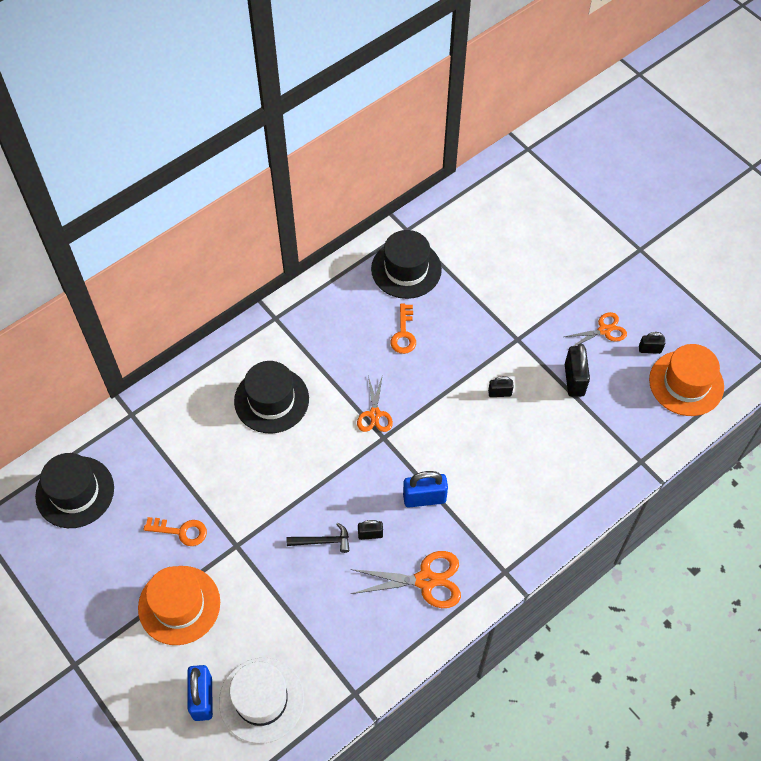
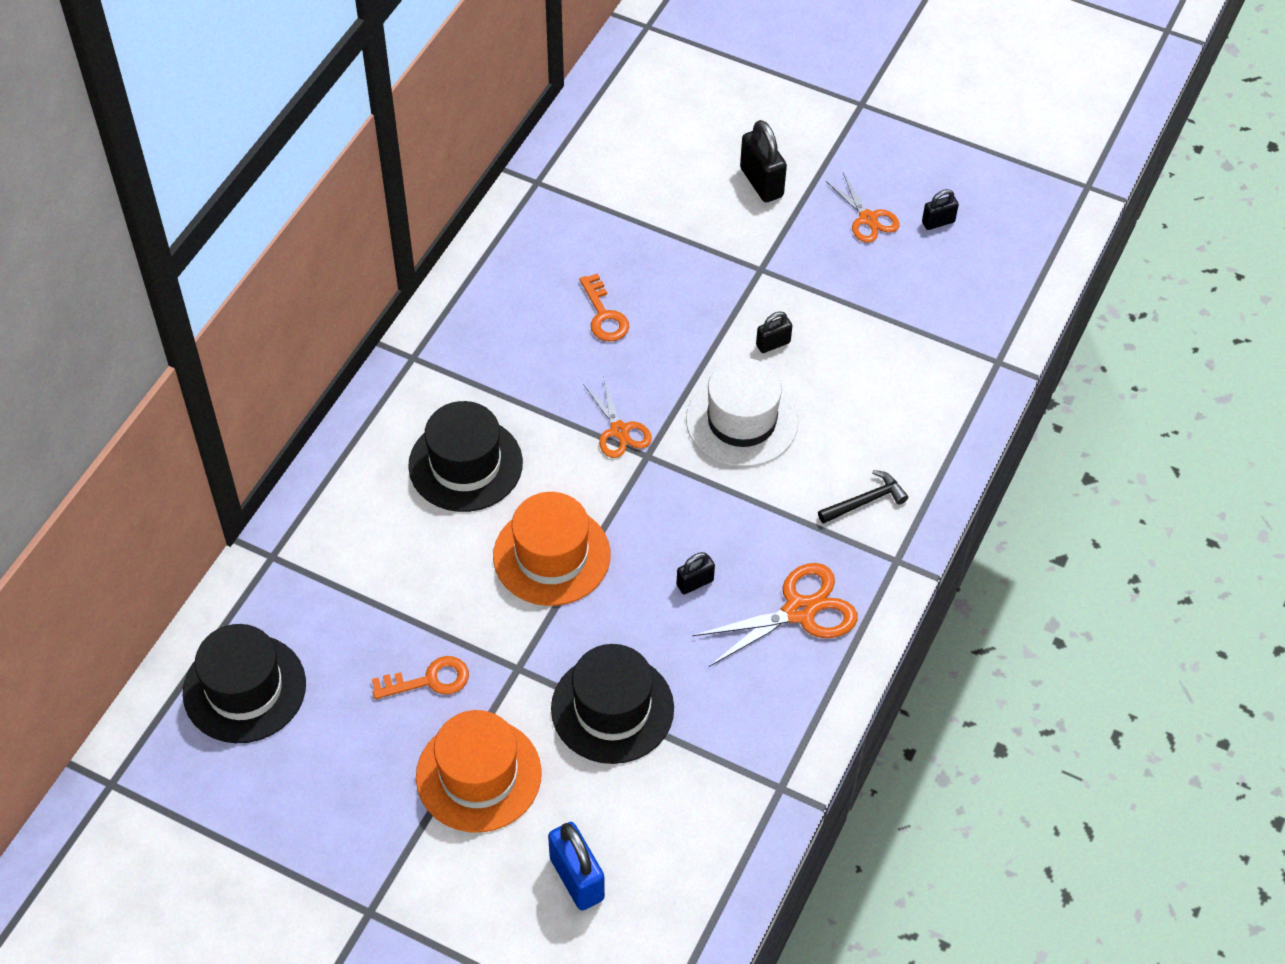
camera: 25 degrees left, 5 degrees down
(261, 700) = (659, 847): white hat -> white hat (742, 421)
(322, 541) = (635, 616): black hammer -> black hammer (865, 501)
(406, 269) = (563, 232): black hat -> black hat (612, 708)
(424, 498) = (743, 510): blue padlock -> none
(574, 380) = (861, 293): black padlock -> black padlock (761, 182)
(604, 330) = (868, 219): orange scissors -> orange scissors turned 105 degrees clockwise
(686, 383) = (1005, 247): orange hat -> orange hat (551, 555)

